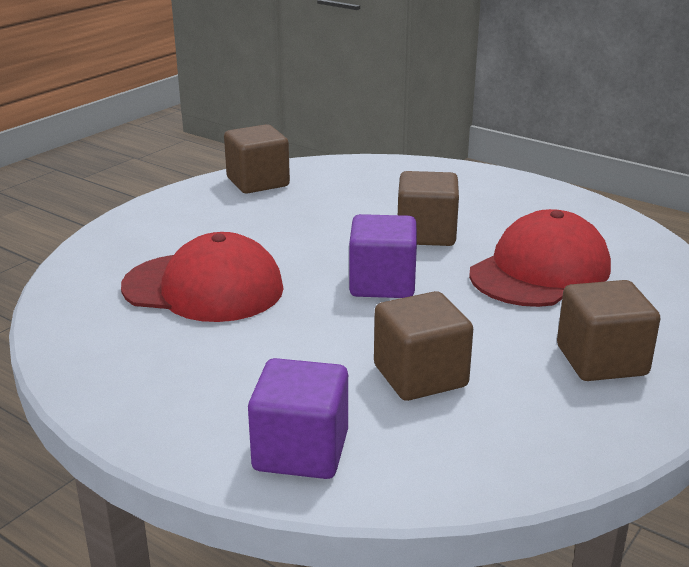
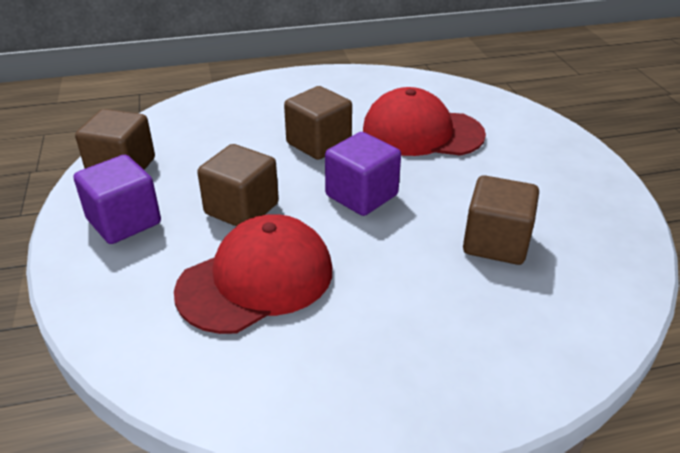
camera: 50 degrees left, 10 degrees up
(301, 451) = (538, 343): purple cube -> purple cube (124, 221)
(540, 271) = (422, 132): red cap -> red cap turned 75 degrees counterclockwise
(601, 360) = (544, 170): brown cube -> brown cube (241, 209)

